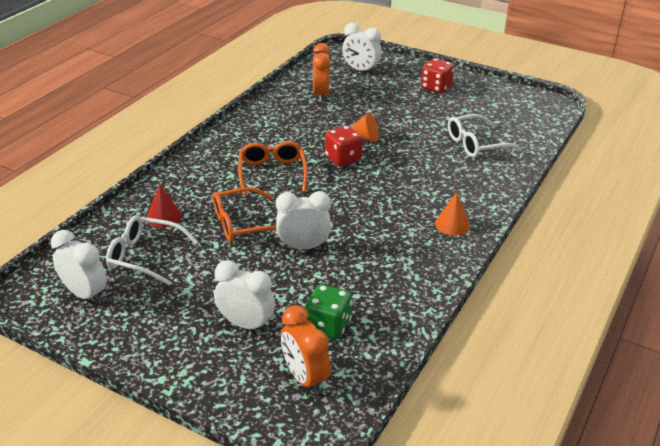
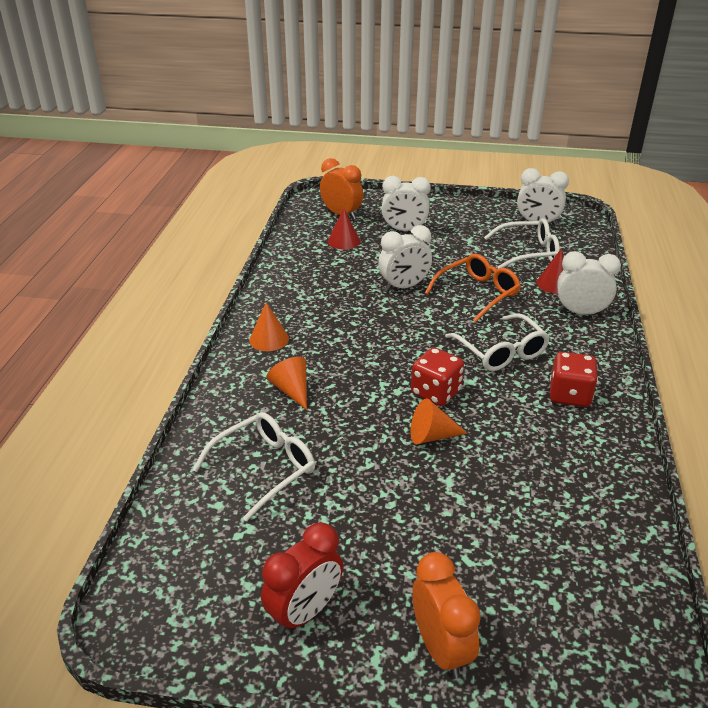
camera: 160 degrees right, 0 degrees up
(272, 173) = (501, 352): orange glasses -> white glasses
(321, 95) = (563, 515): orange clock -> orange clock (441, 648)
(328, 326) = (344, 241): green dice -> red cone
(361, 70) = (552, 623): white clock -> white clock (580, 313)
(436, 87) = (375, 608): red dice -> red dice (569, 395)
(445, 182) = (291, 390): none -> orange cone
(469, 92) = (304, 612): none -> red clock

